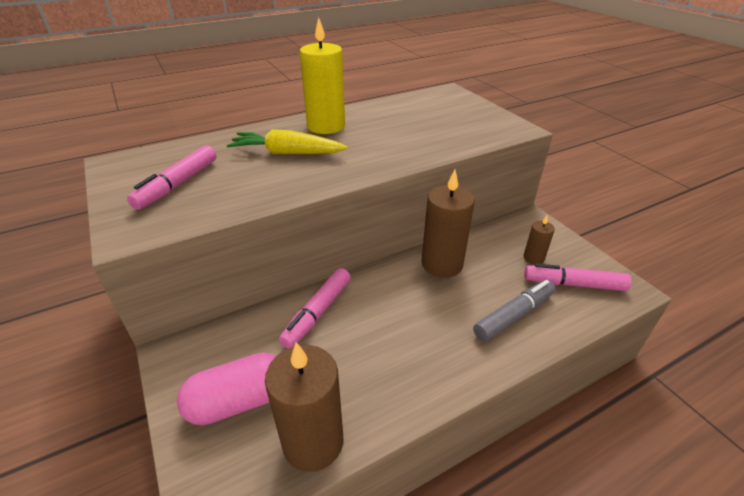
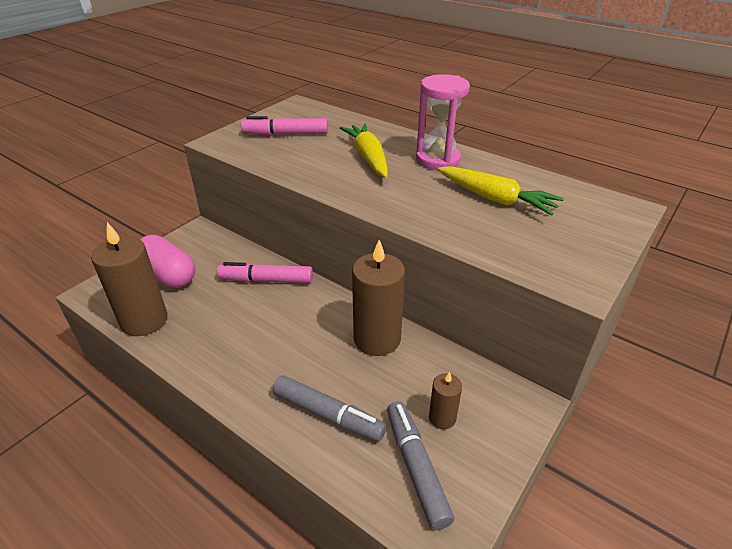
camera: 65 degrees right, 0 degrees up
(326, 126) = (437, 159): yellow candle -> pink hourglass
(404, 123) = (494, 199): none -> yellow carrot
(573, 284) = (416, 467): pink marker -> grey marker

